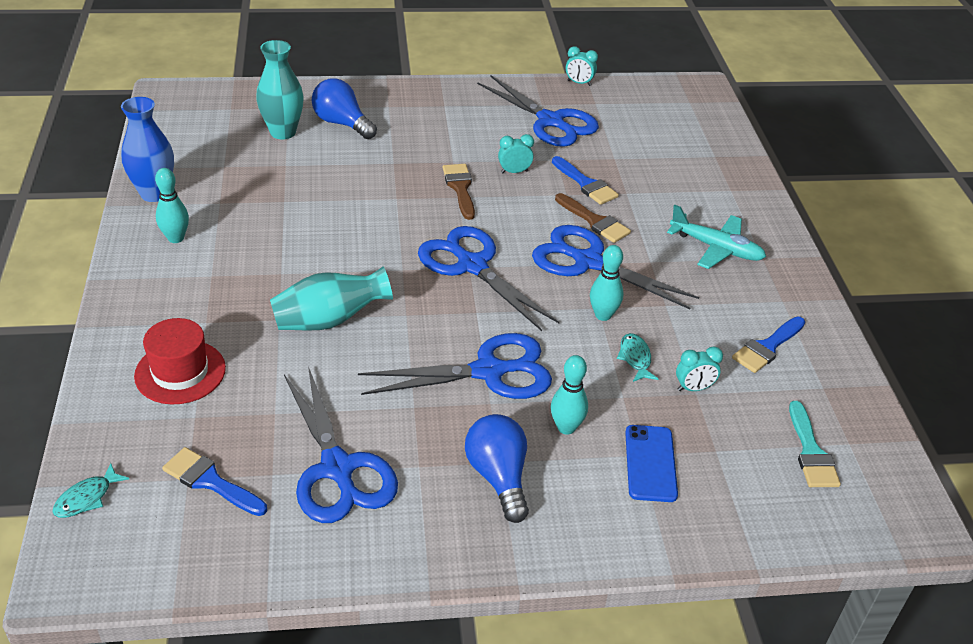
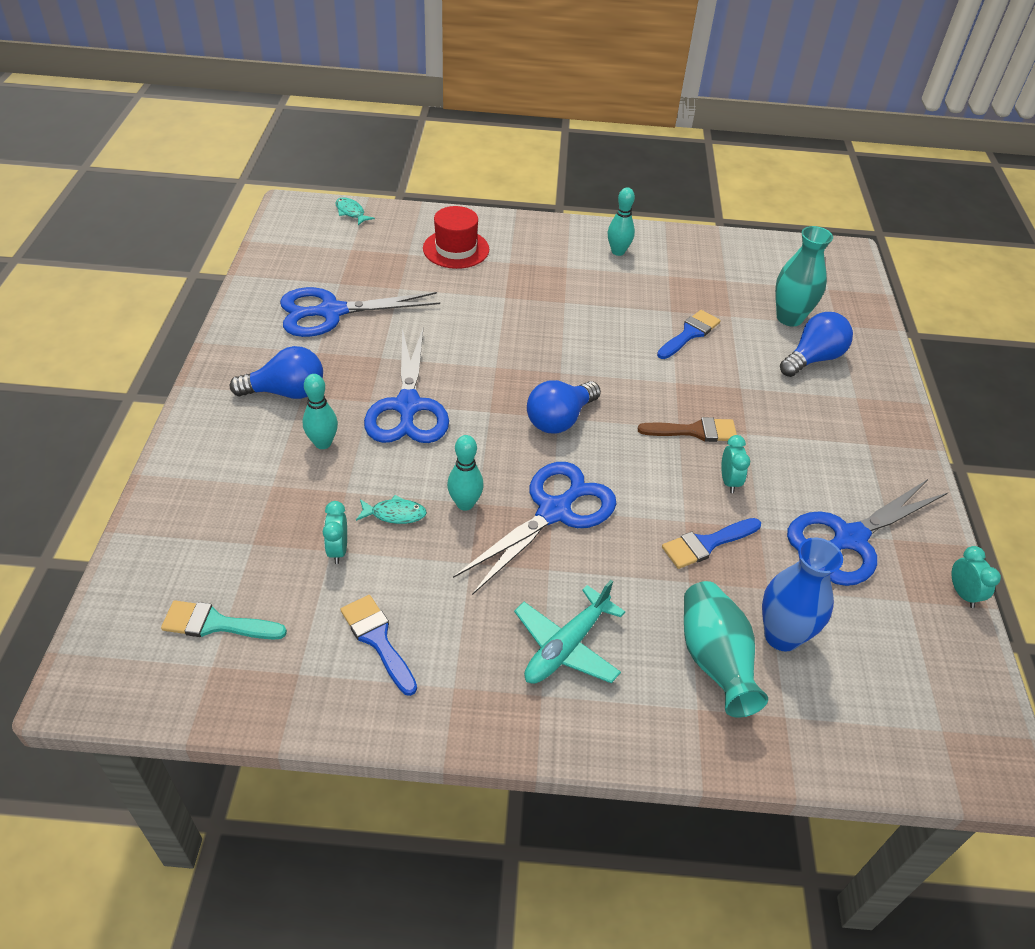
camera: 100 degrees right, 5 degrees up
(154, 194) = (681, 243): blue vase -> blue vase (782, 636)
(210, 481) = (344, 257): blue brush -> blue brush (690, 334)
(329, 320) = (497, 322): turquoise vase -> turquoise vase (714, 660)
(472, 265) = (560, 419): blue scissors -> blue light bulb
(579, 83) = (962, 594): turquoise clock -> turquoise clock turned 135 degrees clockwise
(594, 221) = (629, 535): brown brush -> none
(650, 463) = (258, 490): blue phone -> none

